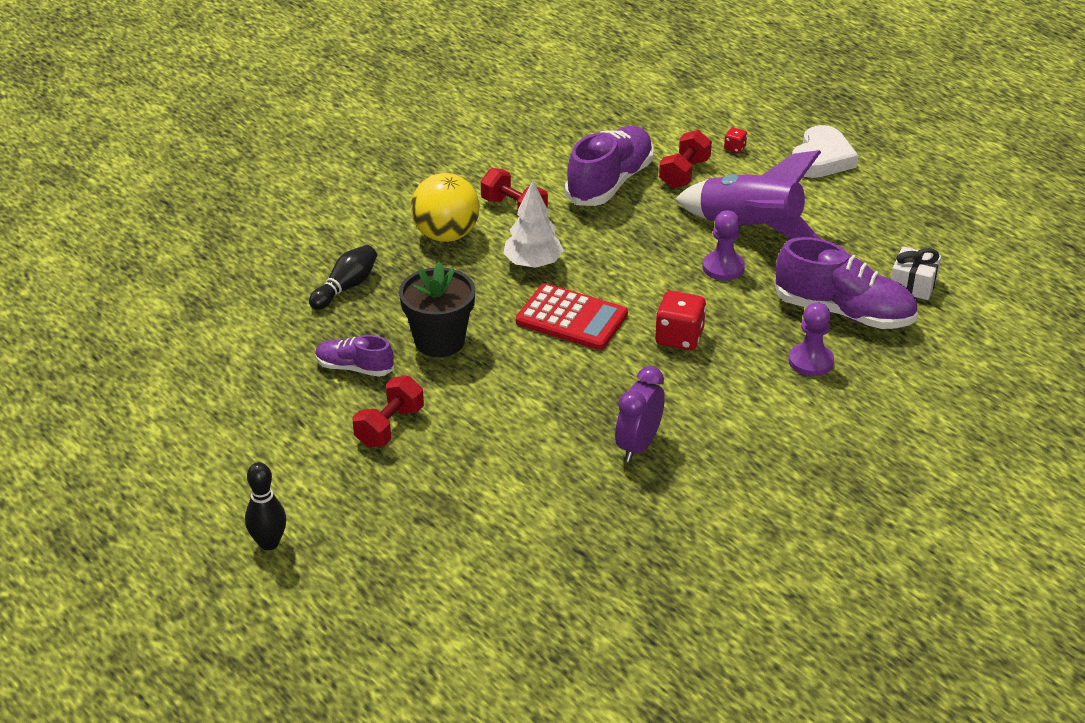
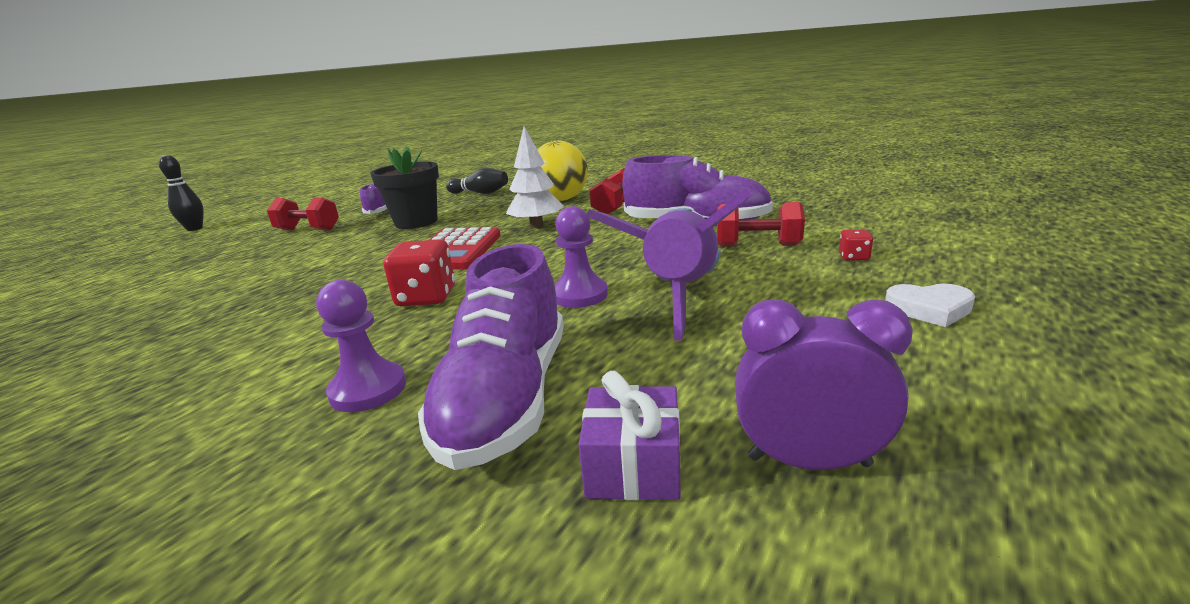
camera: 75 degrees right, 15 degrees down
(638, 446) = (228, 312): purple clock -> purple clock (808, 461)
(821, 158) = (929, 309): white heart -> white heart, size x0.61
(913, 284) = (633, 466): white gift -> purple gift

